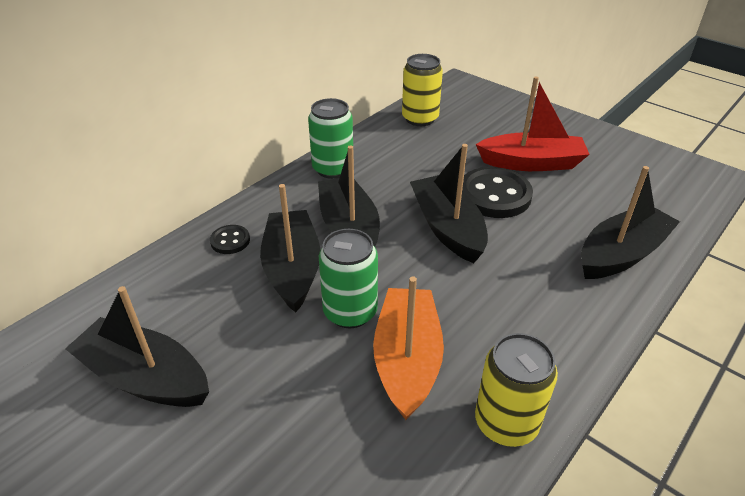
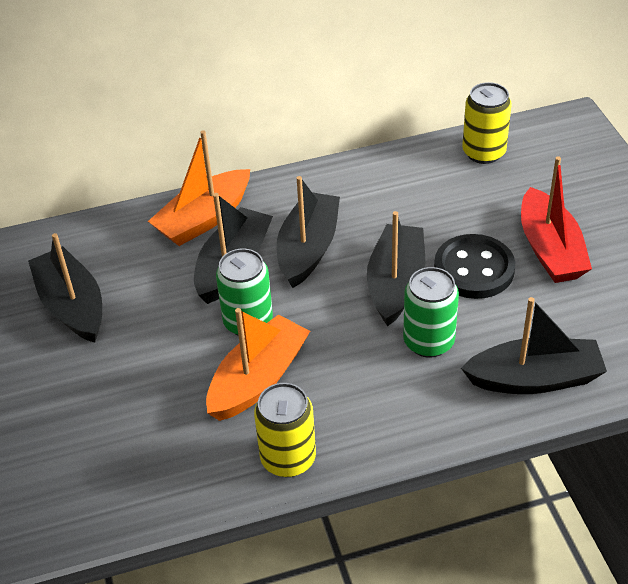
camera: 35 degrees right, 5 degrees up
(230, 241) = (204, 219): black button -> orange boat
(333, 169) = (345, 180): green can -> green can (428, 342)
(531, 163) = (550, 249): red boat -> red boat turned 45 degrees clockwise

